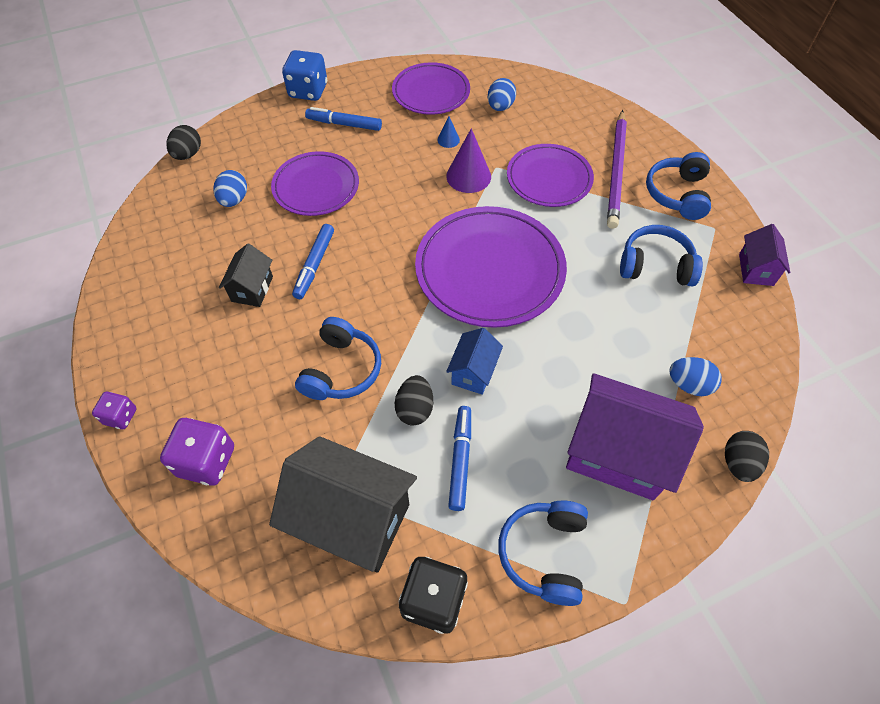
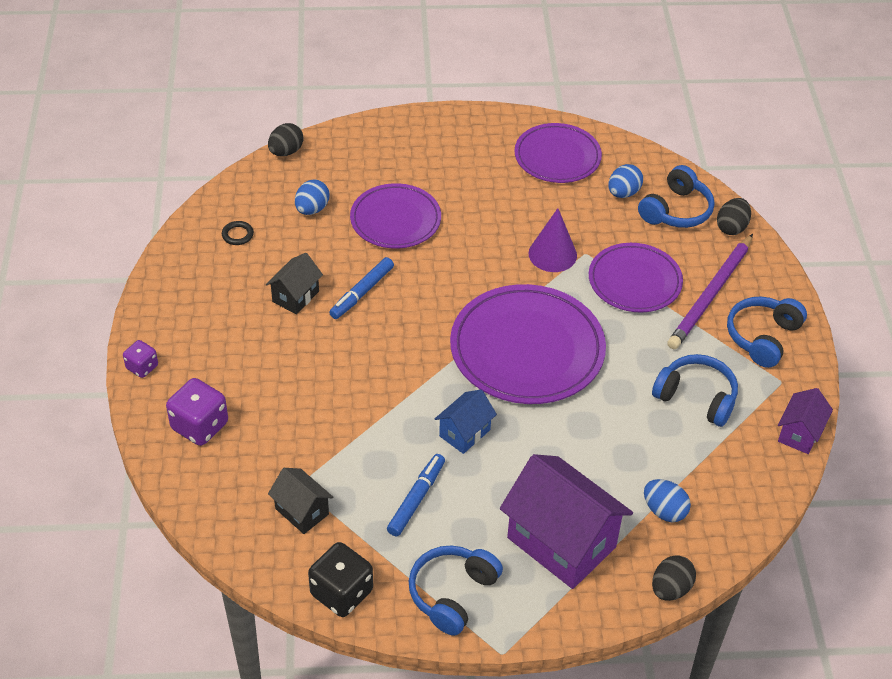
camera: 20 degrees right, 10 degrees down
(171, 246) = (237, 235): none -> black ring
(308, 91) = (430, 120): blue dice -> none
(341, 369) = (345, 391): blue headphones -> blue headphones (676, 210)
(344, 124) = (451, 165): blue marker -> none
(352, 519) = (302, 511): black house -> black house, size x0.50
(415, 409) = (396, 445): black egg -> black egg (731, 227)
(448, 140) = (550, 211): blue cone -> none

